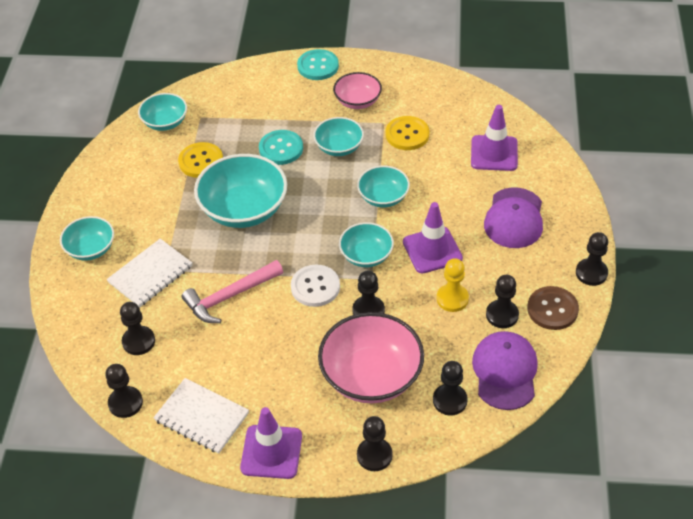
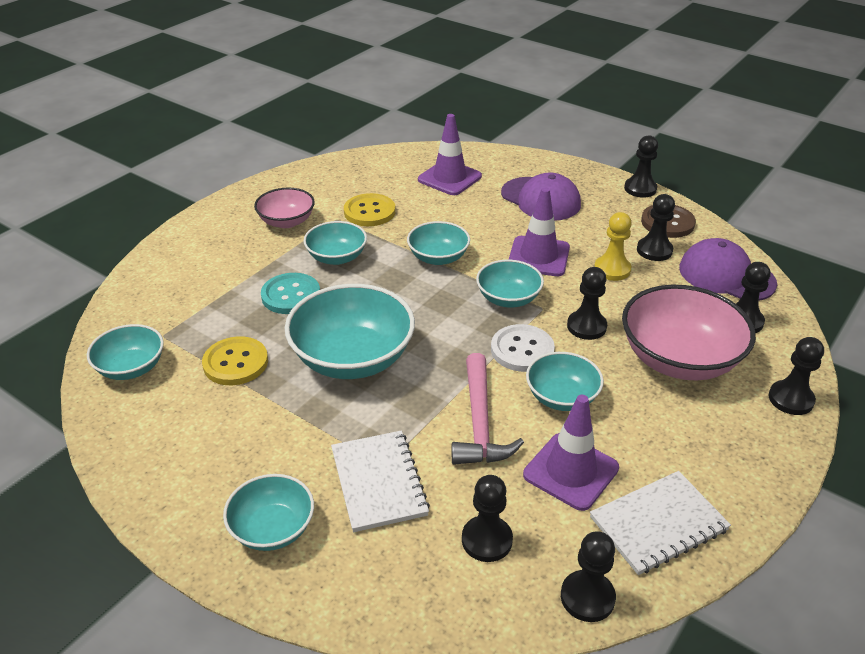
camera: 60 degrees left, 10 degrees down
(271, 452) = (747, 480): purple traffic cone -> purple traffic cone (571, 471)
(282, 327) = (561, 397): none -> turquoise bowl
(318, 66) = (202, 225): turquoise button -> none

